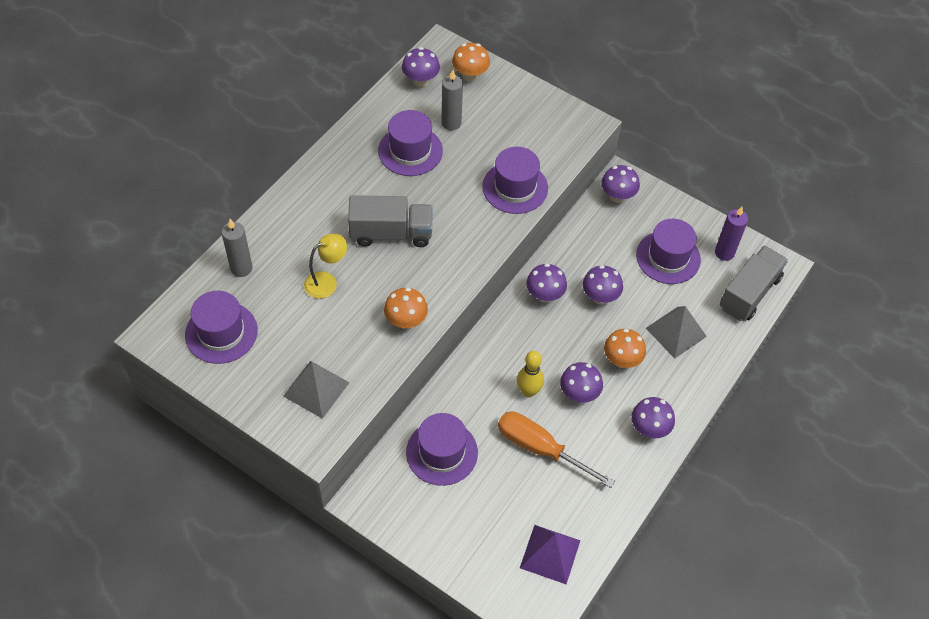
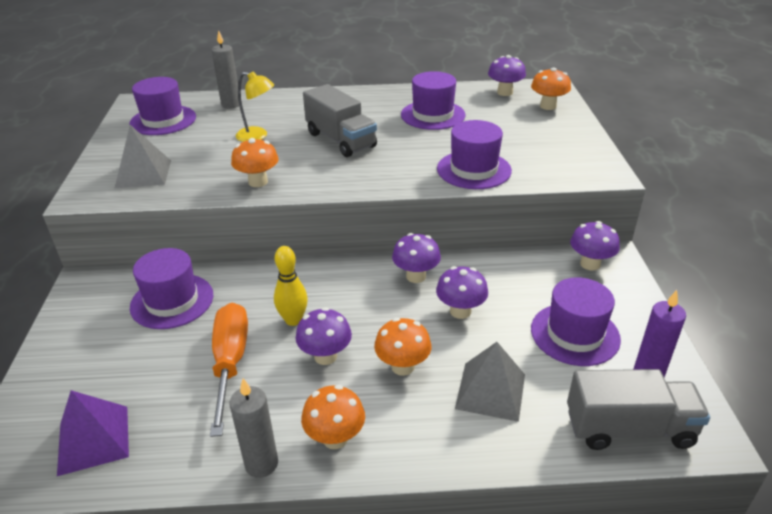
camera: 55 degrees right, 20 degrees down
(451, 123) = (488, 118): grey candle -> grey candle (261, 464)
(649, 429) = (335, 438): purple mushroom -> orange mushroom

